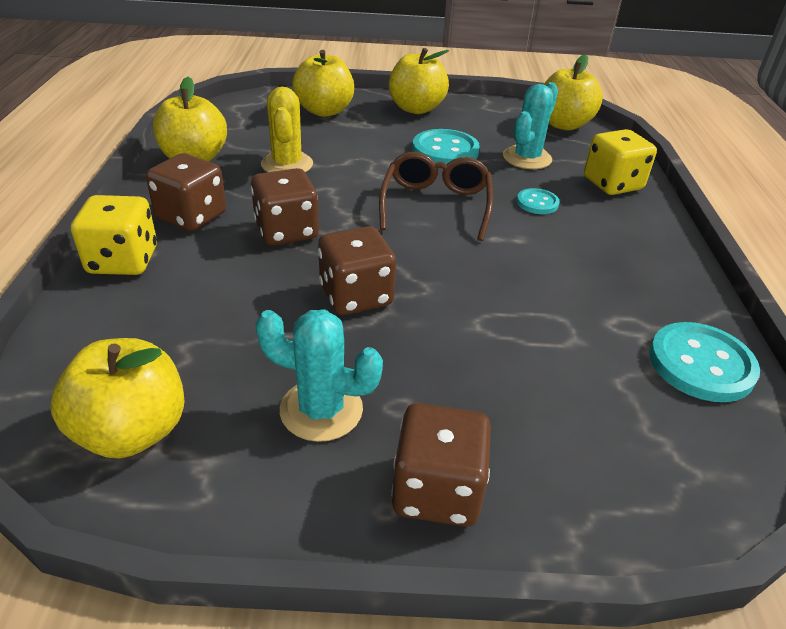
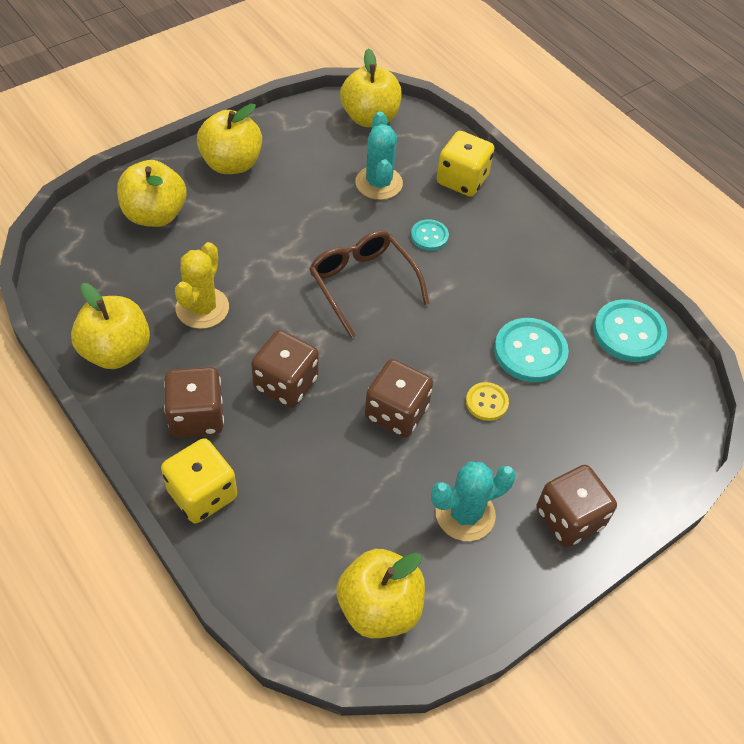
camera: 40 degrees left, 15 degrees up
(287, 164) = (202, 308): yellow cactus -> yellow cactus turned 60 degrees clockwise
(445, 151) = (310, 211): turquoise button -> turquoise button (530, 352)
(458, 335) = (486, 402): none -> yellow button

